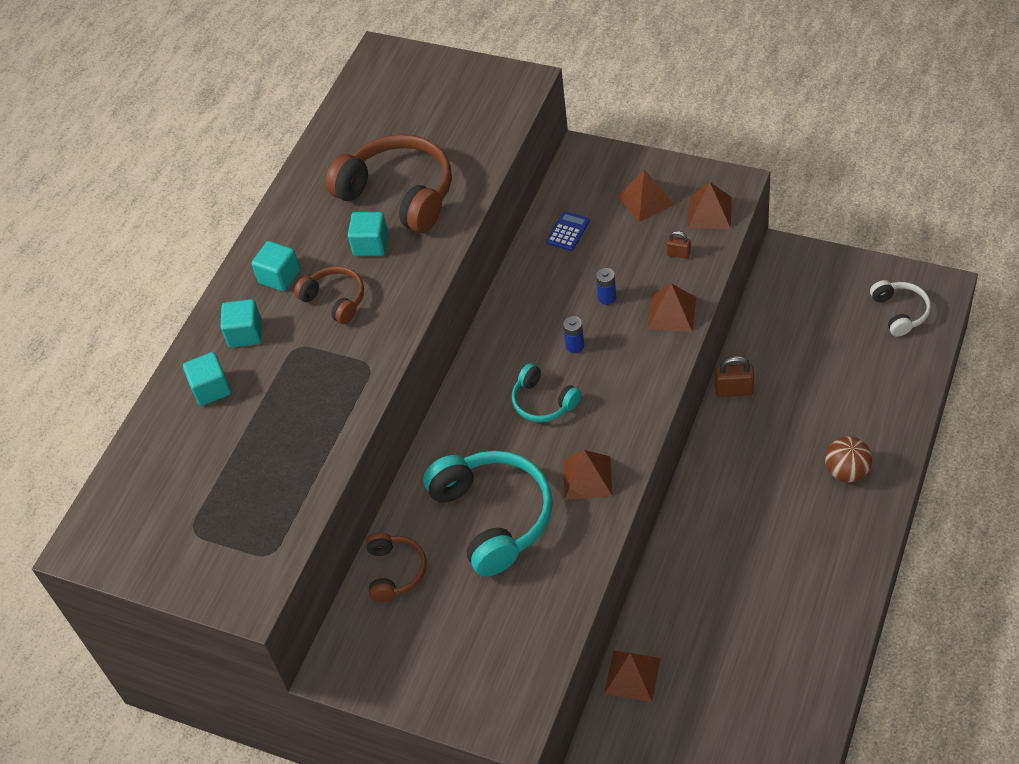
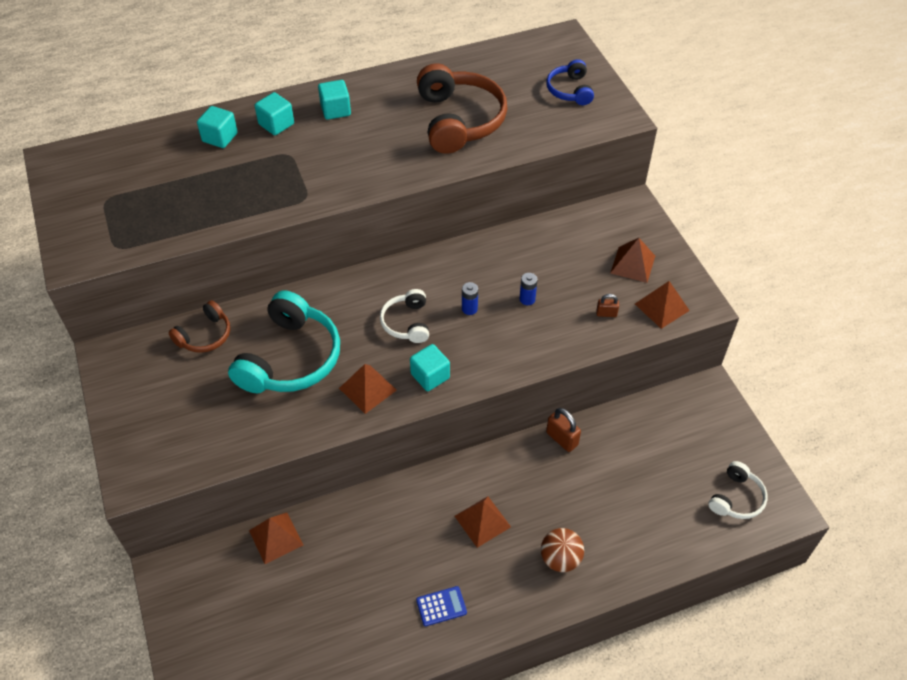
camera: 40 degrees right, 0 degrees up
(335, 300) = (343, 147): brown headphones -> none
(371, 245) = (404, 134): turquoise cube -> turquoise cube (430, 376)
(451, 94) = (569, 90): none -> blue headphones
(543, 402) = (407, 323): turquoise headphones -> white headphones
(568, 231) = (560, 241): blue calculator -> blue calculator (441, 606)
(672, 313) = (551, 344): brown pyramid -> brown pyramid (482, 521)
(678, 254) = (606, 314): brown padlock -> brown padlock turned 60 degrees counterclockwise

